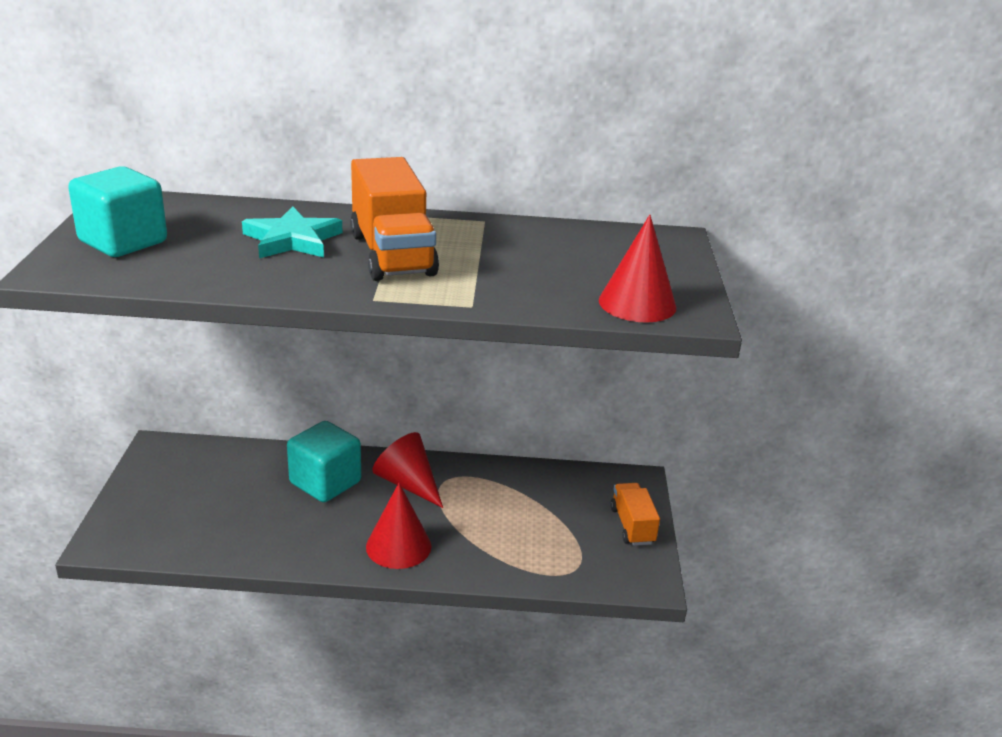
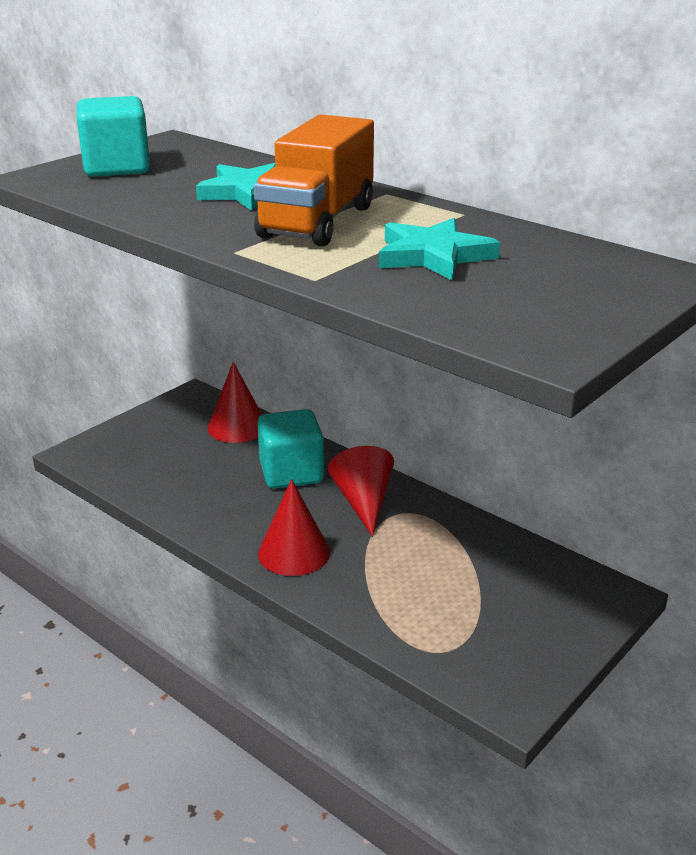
camera: 40 degrees right, 0 degrees up
(519, 262) = (433, 256): none -> turquoise star
(632, 526) = (556, 638): orange truck -> none
(637, 303) = (500, 322): red cone -> red cone (237, 427)

